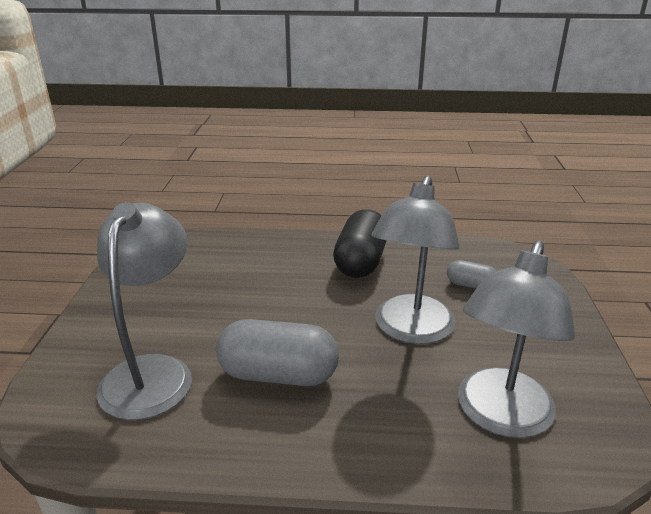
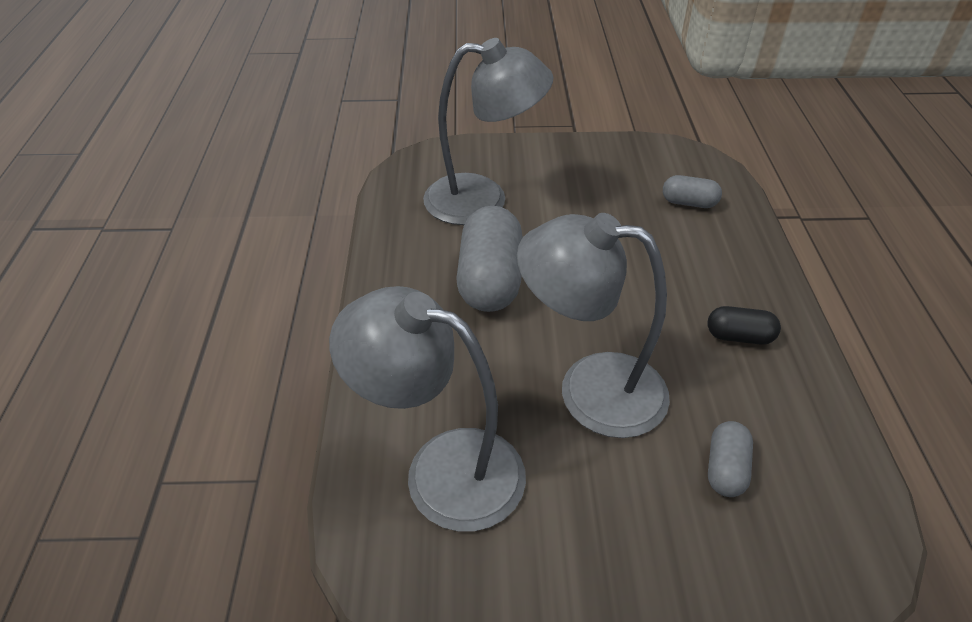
camera: 85 degrees right, 15 degrees up
(213, 258) = (689, 203): none -> grey capsule
(361, 262) = (739, 336): black capsule -> black capsule, size x0.52

